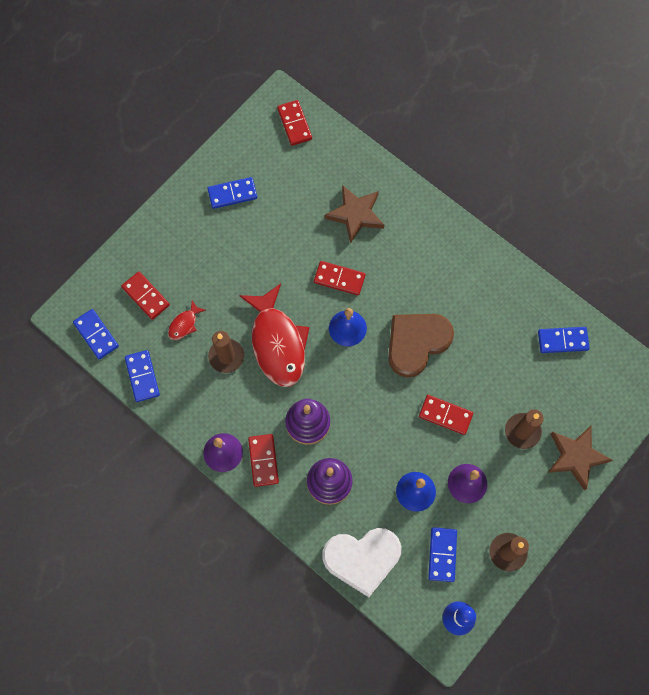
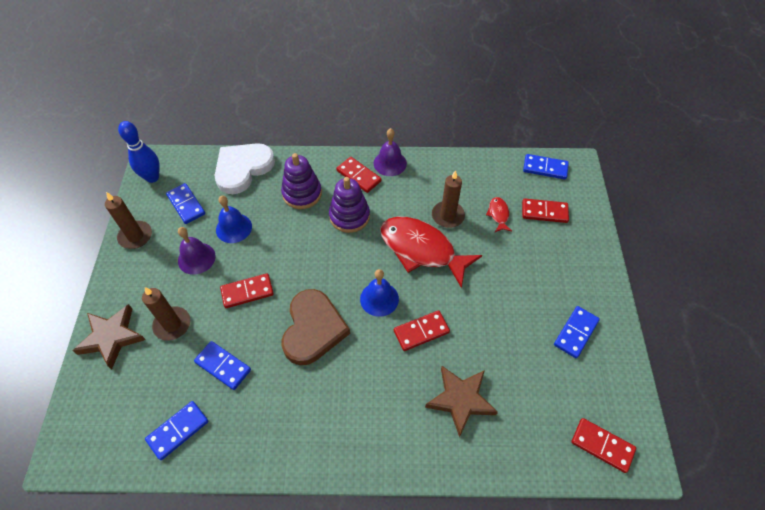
camera: 140 degrees right, 15 degrees down
(142, 376) = (487, 167): blue domino -> blue domino (223, 366)

